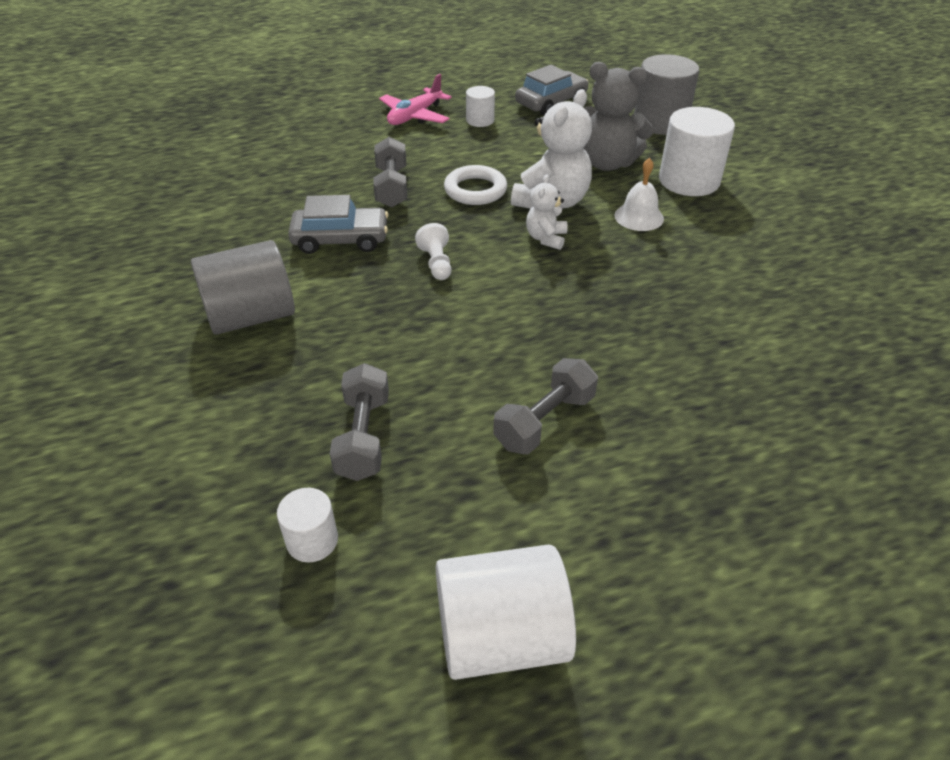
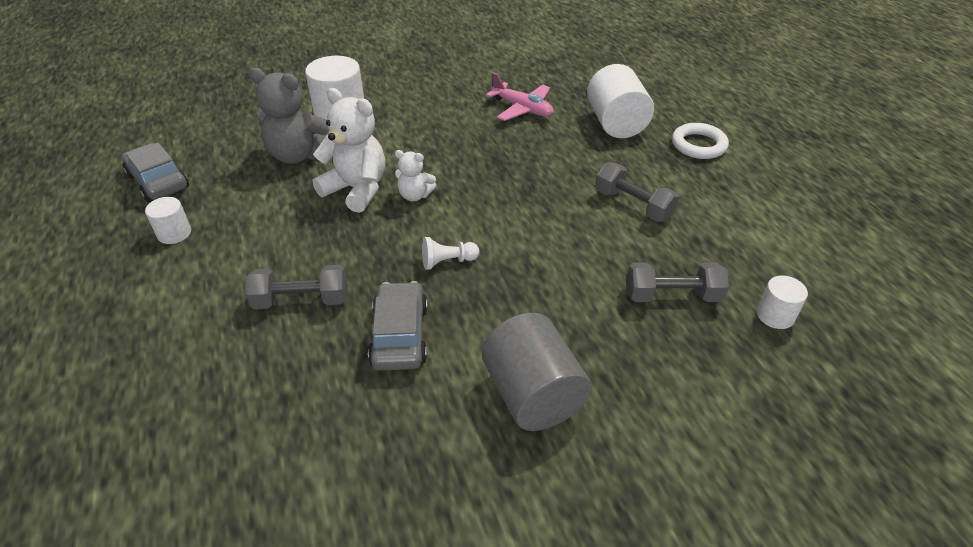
camera: 90 degrees left, 0 degrees up
(415, 116) = (135, 288): pink plane -> pink plane (522, 109)
(475, 190) = (324, 237): white ring -> white ring (698, 145)
(501, 636) = (803, 227): white cylinder -> white cylinder (616, 123)
(607, 163) = (298, 155): grey teddy bear -> grey teddy bear turned 90 degrees clockwise
(639, 217) = (390, 146): white bell -> none
(660, 122) = (234, 120): grey cylinder -> none

